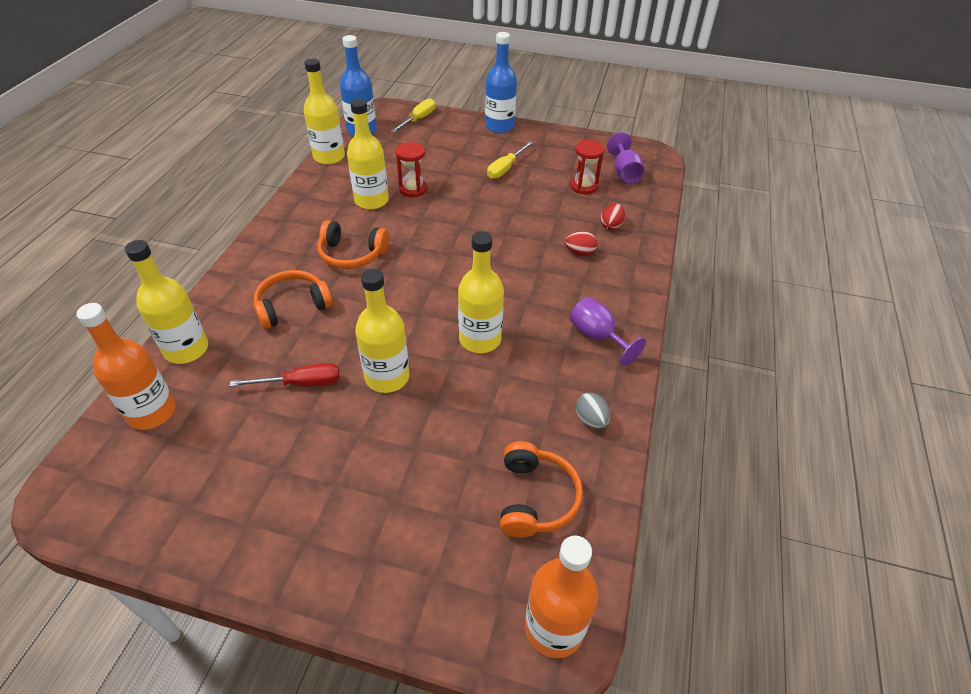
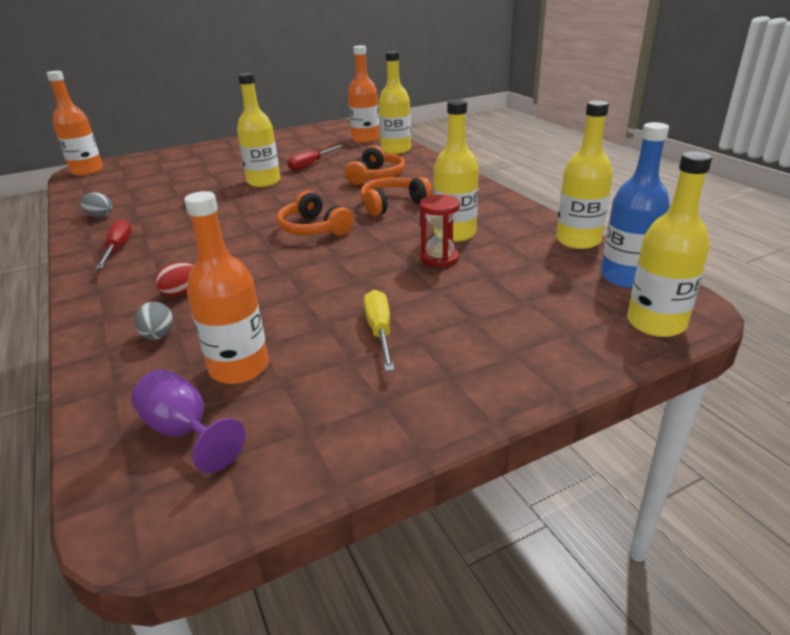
camera: 140 degrees right, 15 degrees down
(418, 119) = (614, 329): yellow screwdriver -> none
(480, 339) = (221, 212): yellow bottle -> yellow bottle (656, 323)
(499, 126) = (498, 393): blue bottle -> none
(536, 498) = (120, 187): orange headphones -> orange headphones (313, 229)
(584, 186) = (239, 368): red hourglass -> orange bottle
(597, 336) = (118, 248): purple goblet -> red screwdriver
(611, 226) = (158, 336): red egg -> grey egg

